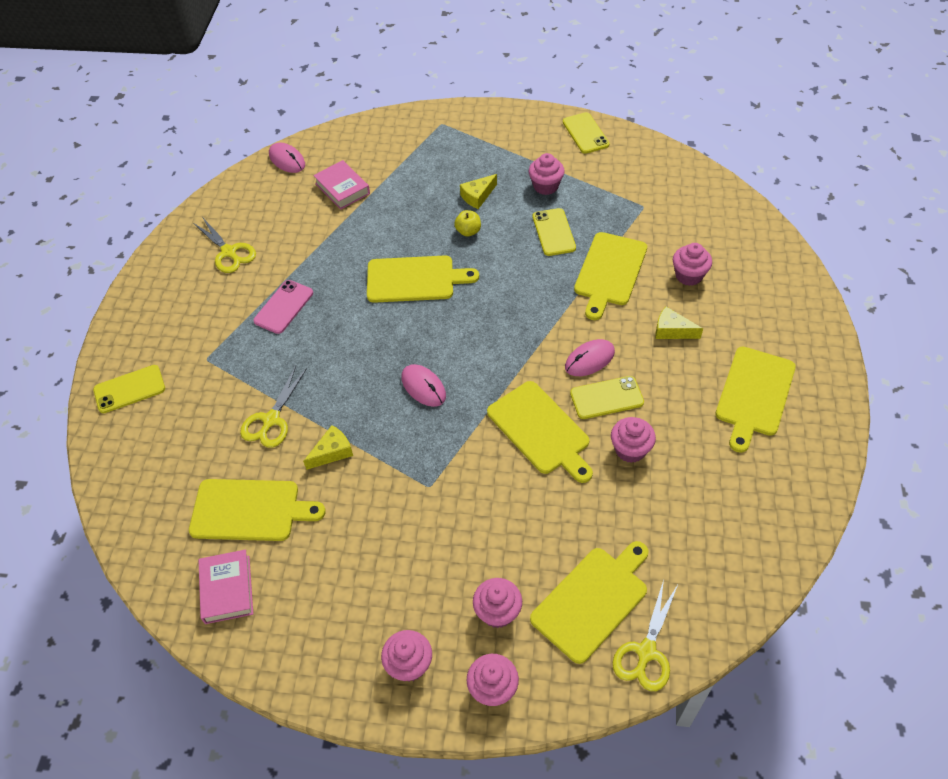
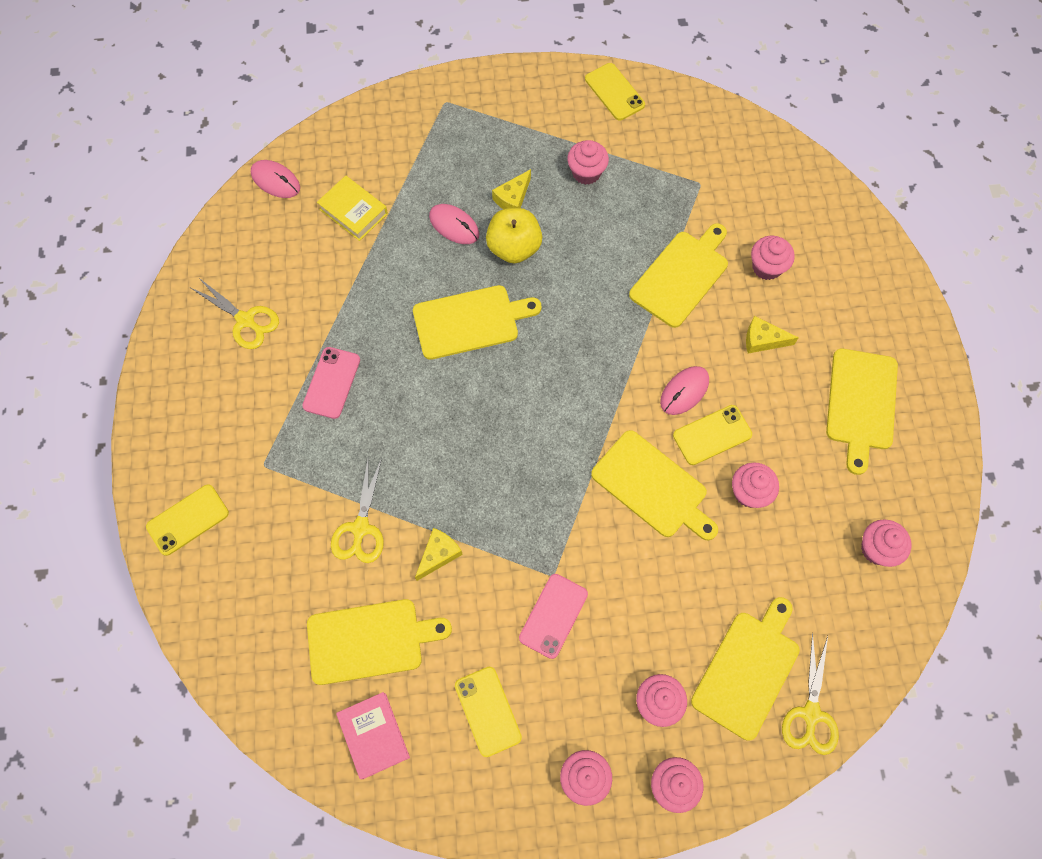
camera: 15 degrees left, 15 degrees up
(342, 188) = (353, 211): pink book -> yellow book
(420, 520) = (553, 615): none -> pink phone
(423, 387) = (515, 457): pink mouse -> pink mouse (454, 225)
(468, 231) = (514, 248): yellow apple -> yellow apple, size x1.82
(553, 232) = (609, 234): yellow phone -> yellow phone (488, 711)
(609, 272) = (681, 276): yellow cutting board -> yellow cutting board turned 150 degrees counterclockwise
(744, 518) = (877, 549): none -> pink cupcake

